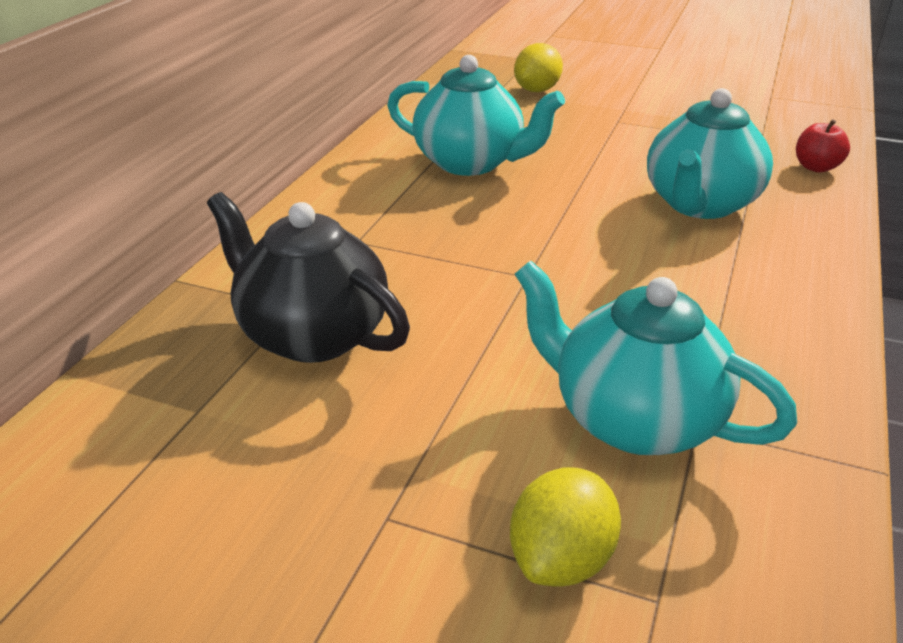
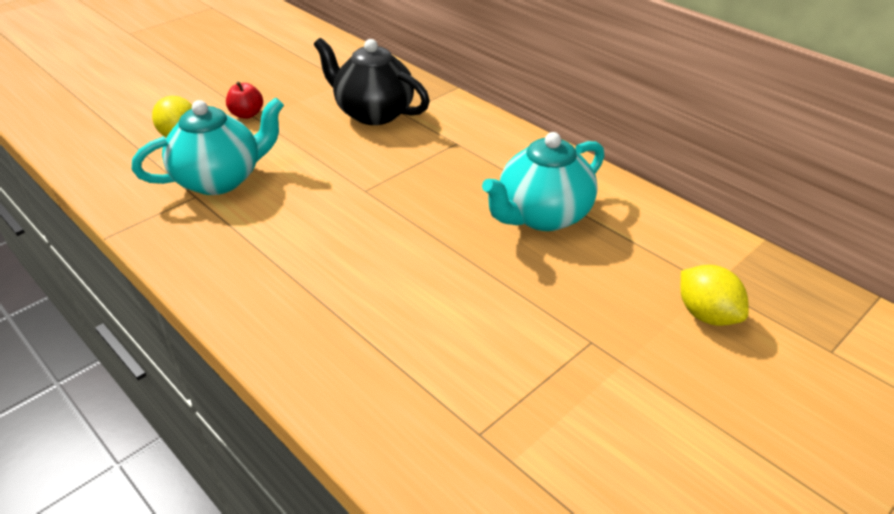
camera: 115 degrees right, 5 degrees up
(312, 335) = (373, 113): black teapot -> black teapot turned 120 degrees counterclockwise
(700, 204) = (387, 309): turquoise teapot -> none
(816, 167) = (393, 440): red apple -> red apple (247, 114)

